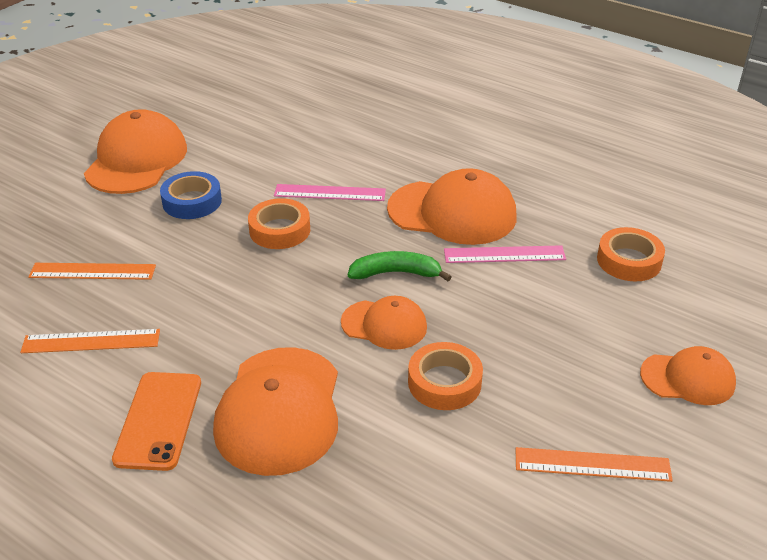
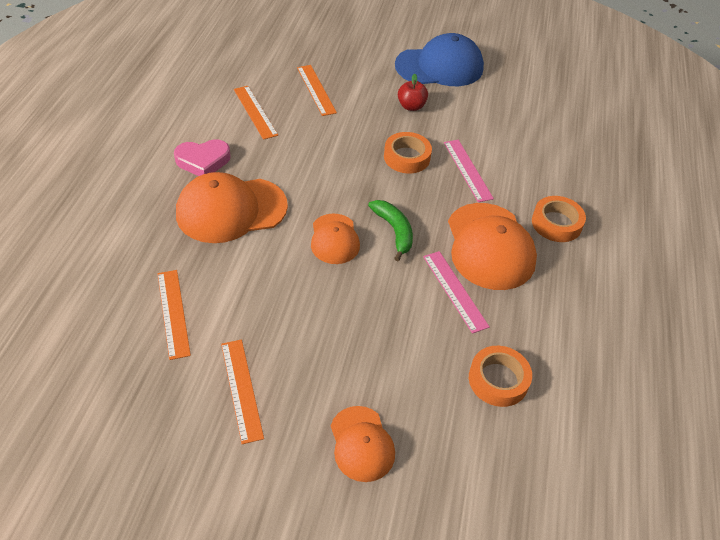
camera: 65 degrees right, 10 degrees up
(136, 160) = (439, 67): orange cap -> blue cap
(158, 420) = (203, 161): orange phone -> pink heart
(192, 201) = (411, 106): blue tape -> red apple
(444, 382) = (290, 286): orange tape -> orange tape (556, 223)
(445, 511) = (173, 313): none -> orange ruler

